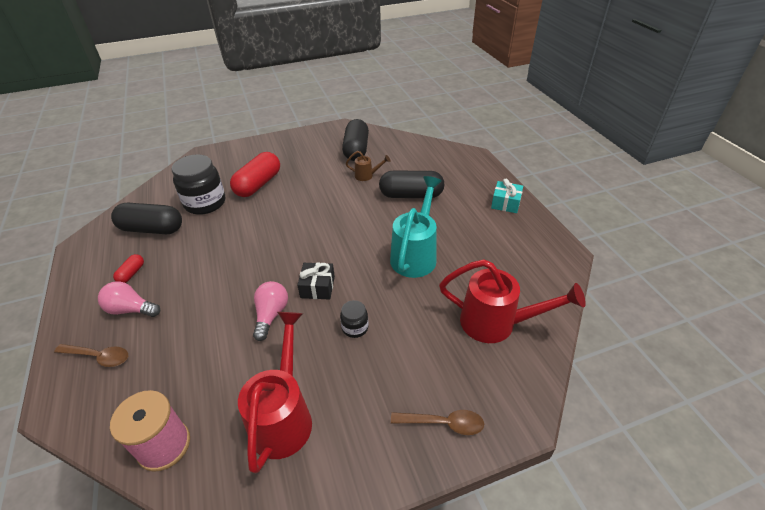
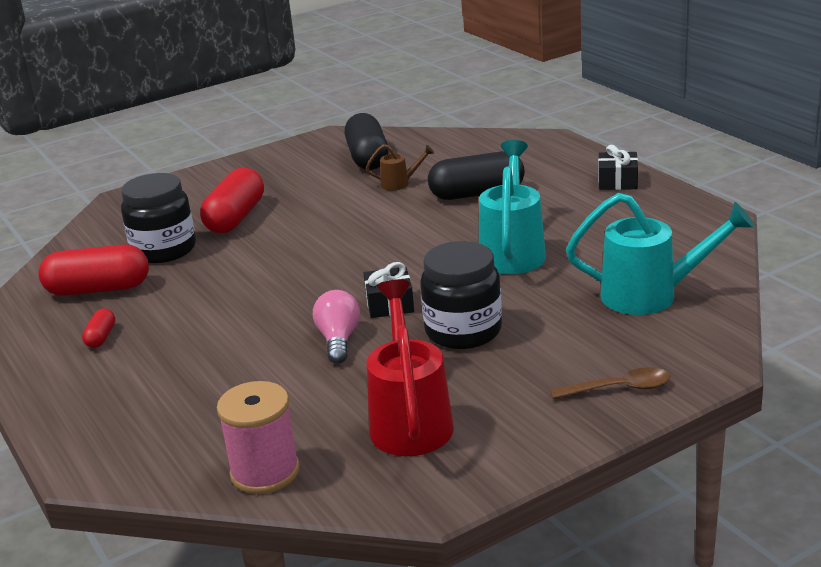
camera: 10 degrees left, 15 degrees down
(98, 357) = (113, 419): brown spoon -> none
(131, 309) = (127, 370): pink light bulb -> none
(152, 229) = (98, 289): black capsule -> red capsule
(355, 328) = (463, 331): black jar -> black jar, size x2.05
(496, 323) = (651, 295): red watering can -> turquoise watering can
(505, 203) = (617, 181): turquoise gift -> black gift

